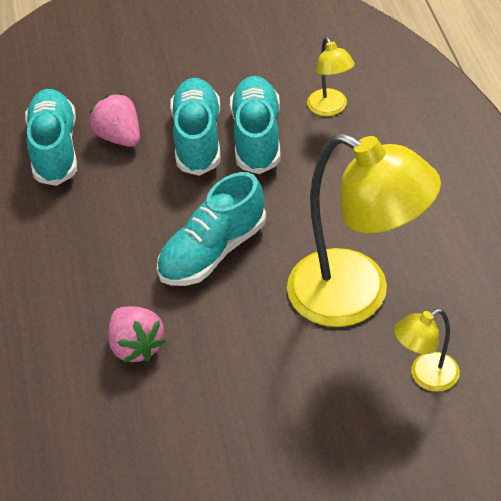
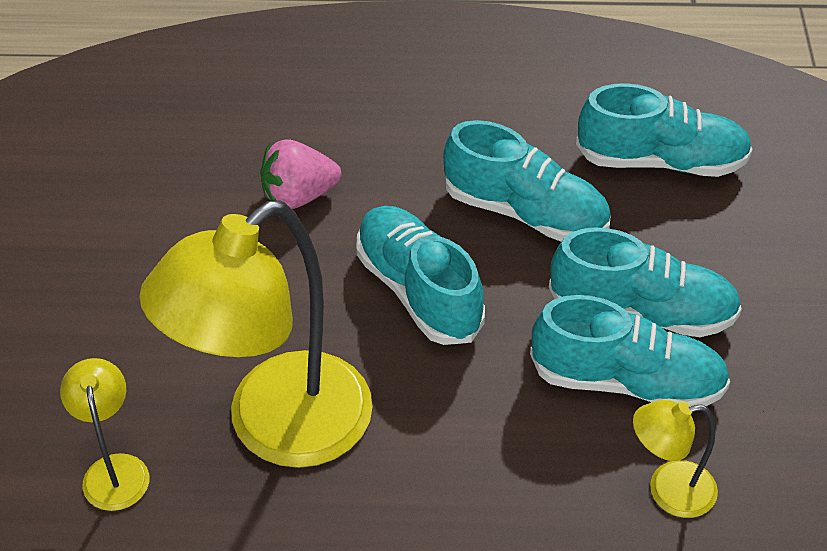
camera: 100 degrees right, 0 degrees up
(119, 137) = (667, 228): pink strawberry -> none
(122, 210) = (525, 212): none -> turquoise shoe

